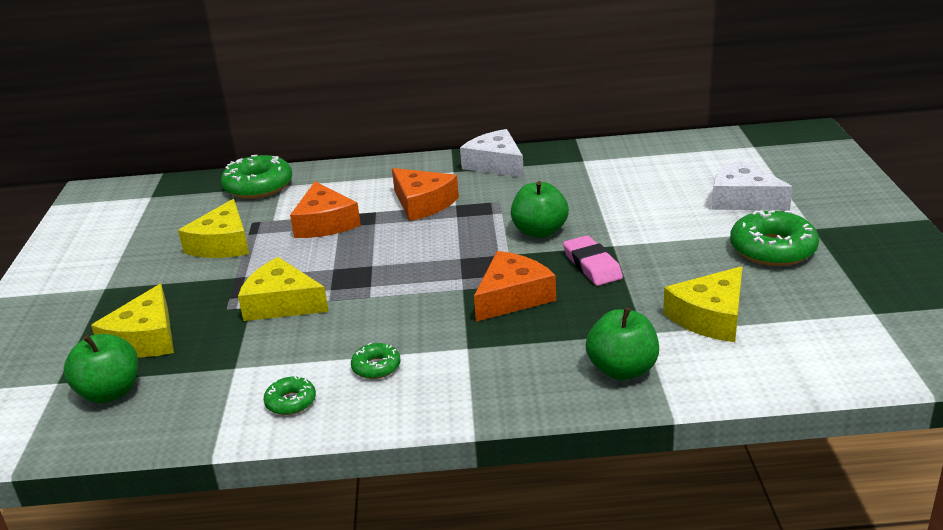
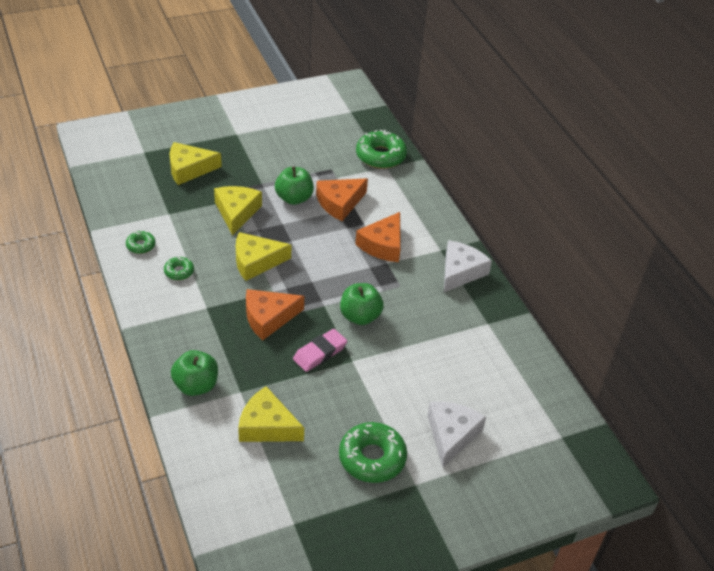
camera: 65 degrees right, 15 degrees up
(110, 392) = (138, 174): green apple -> green apple (294, 198)
(223, 244) = (299, 165): yellow cheese -> yellow cheese (256, 261)
(512, 297) = (268, 318): orange cheese -> orange cheese turned 135 degrees clockwise

